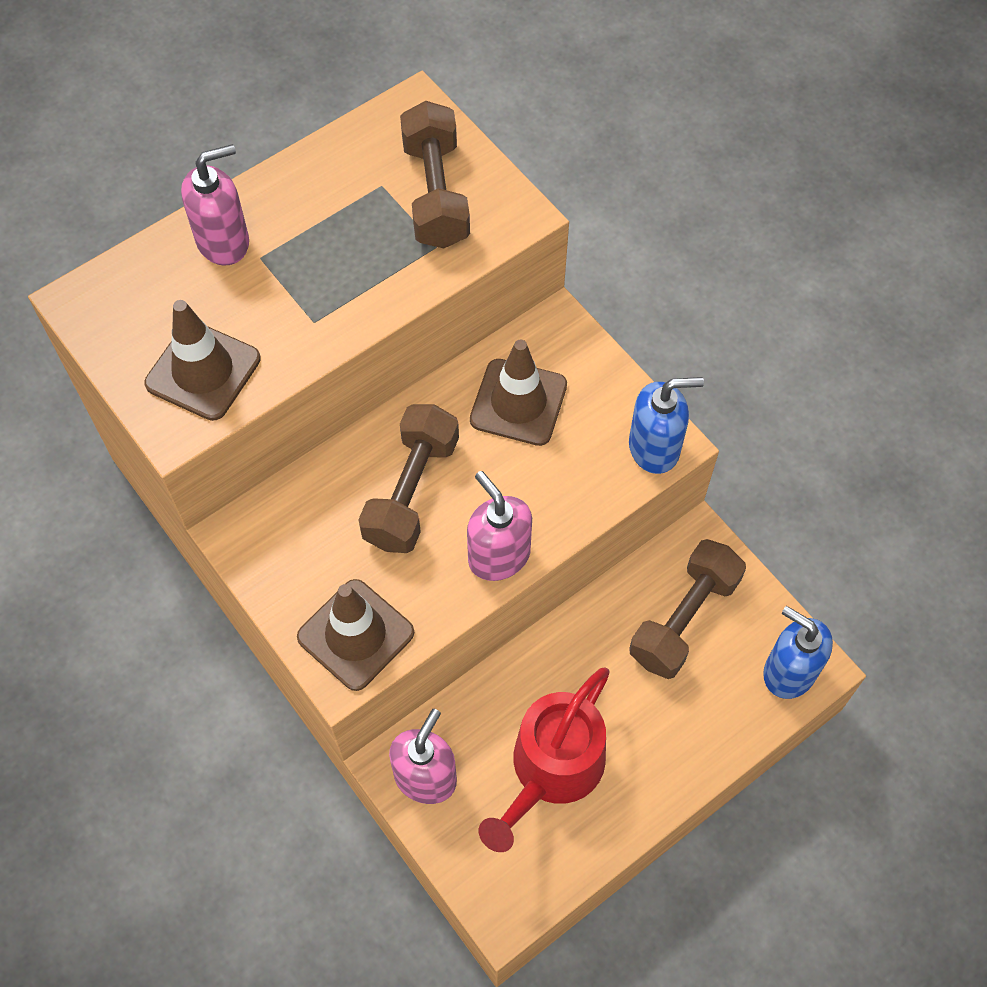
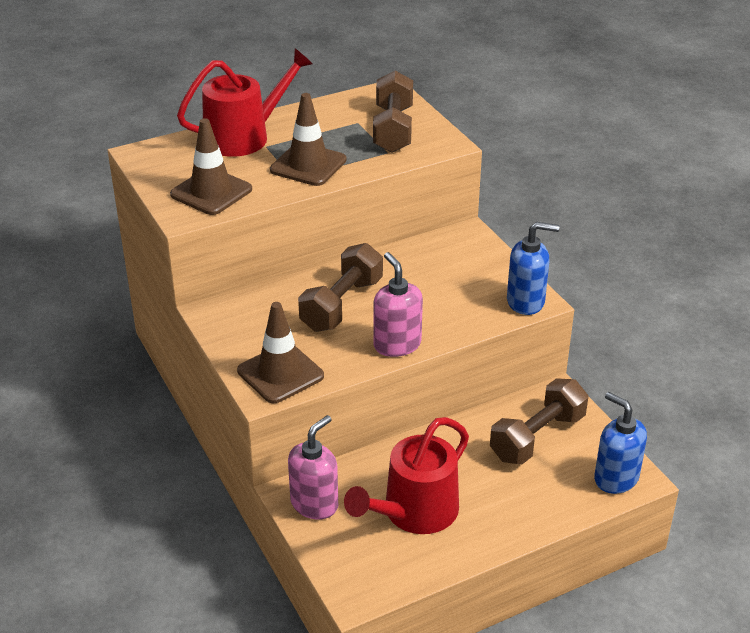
camera: 10 degrees right, 25 degrees down
(223, 242) = (244, 137): pink soap dispenser -> red watering can
(518, 402) = (431, 268): brown traffic cone -> brown traffic cone (308, 165)

